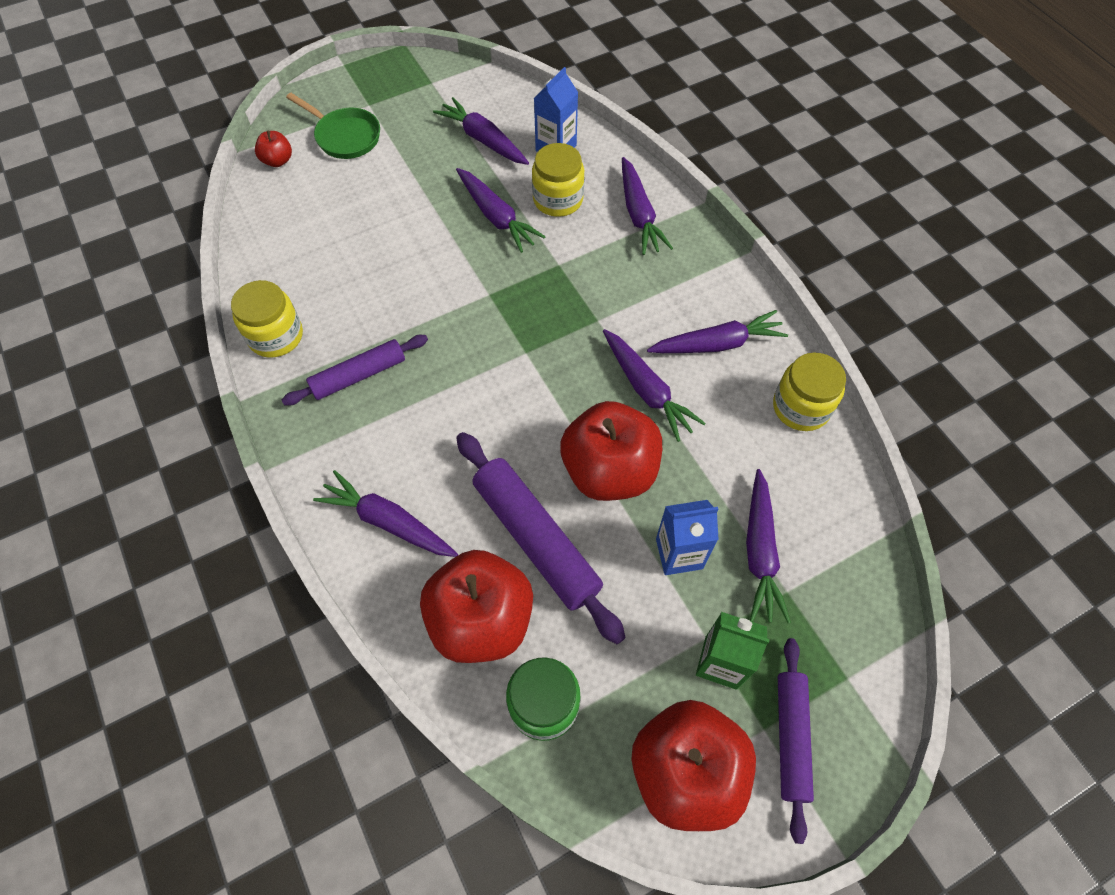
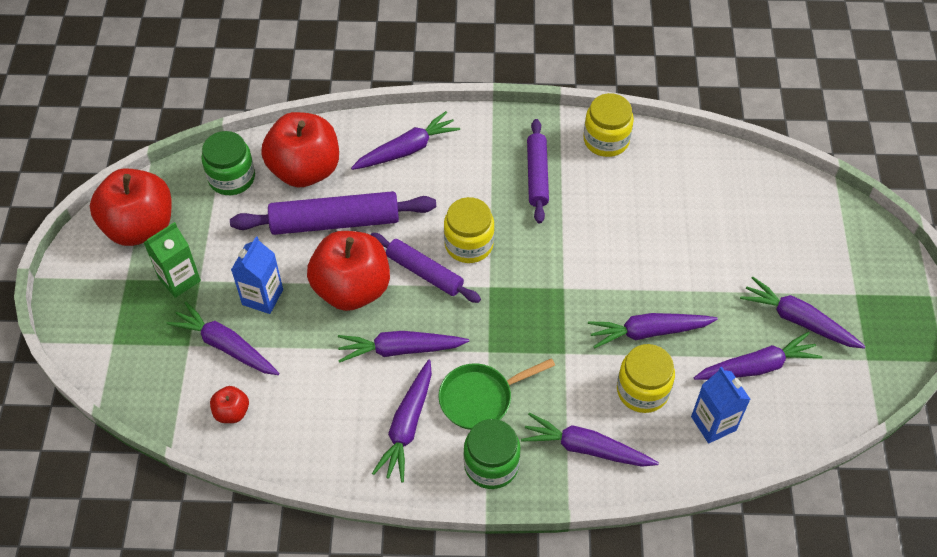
camera: 120 degrees right, 5 degrees down
(278, 161) = (807, 200): red apple -> red apple (232, 412)
(345, 136) = (816, 259): green pan -> green pan (480, 398)
(419, 129) = (798, 320): none -> purple carrot
(703, 268) = (491, 465): none -> green jar
(791, 737) = (110, 290): purple rolling pin -> purple rolling pin (424, 272)
(801, 407) = (309, 450): yellow jar -> yellow jar (469, 244)

